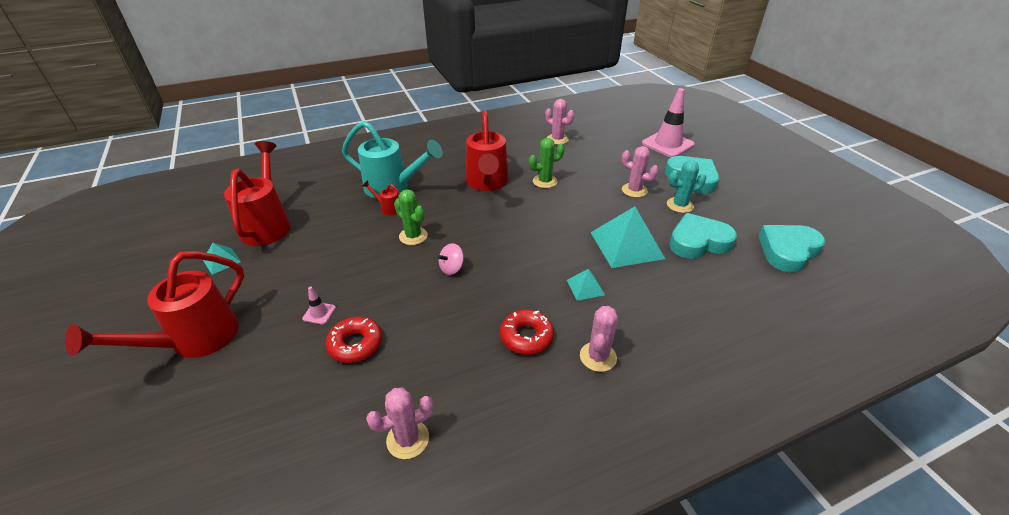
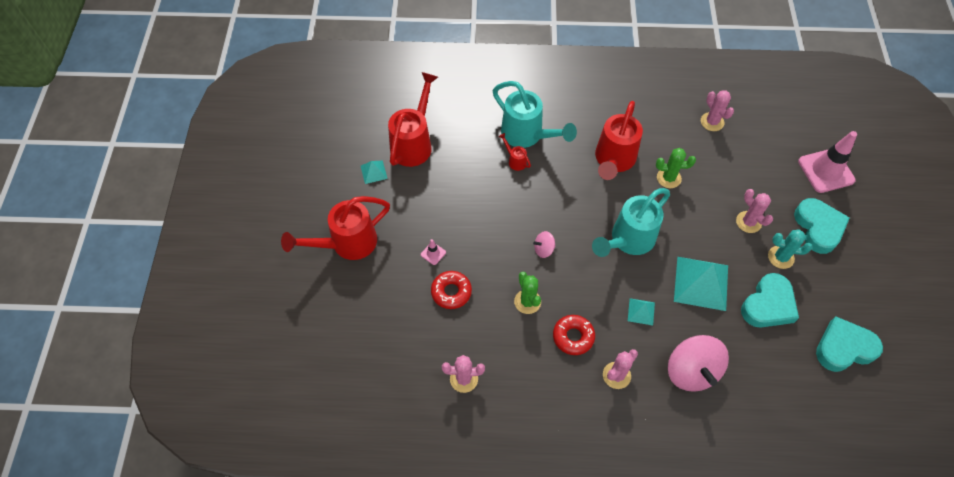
camera: 25 degrees right, 20 degrees up
(413, 236) = (525, 202): green cactus -> green cactus (527, 301)
(535, 234) = (628, 240): none -> turquoise watering can
(672, 321) = (691, 371): none -> pink spinning top
(698, 241) = (768, 305): turquoise heart -> turquoise heart turned 120 degrees clockwise

